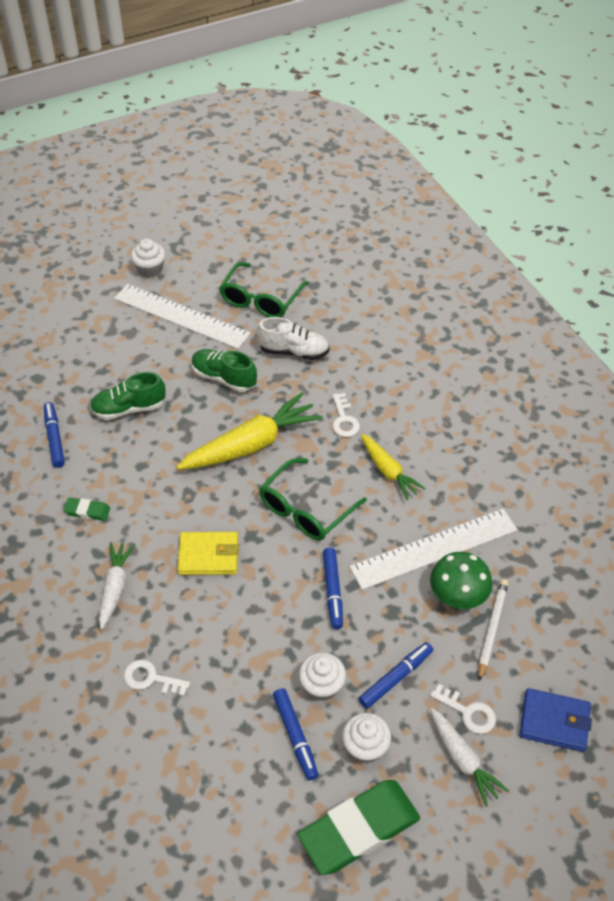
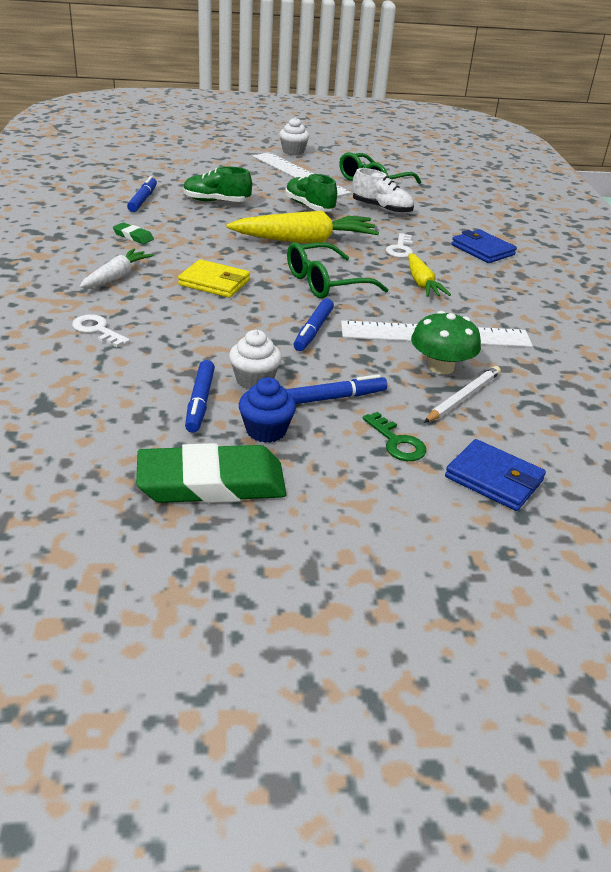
camera: 20 degrees right, 15 degrees down
(365, 747) = (266, 431): white cupcake -> blue cupcake
(416, 387) = (482, 250): none -> blue wallet
(463, 759) = (367, 472): white carrot -> none
(468, 712) = (396, 442): white key -> green key

